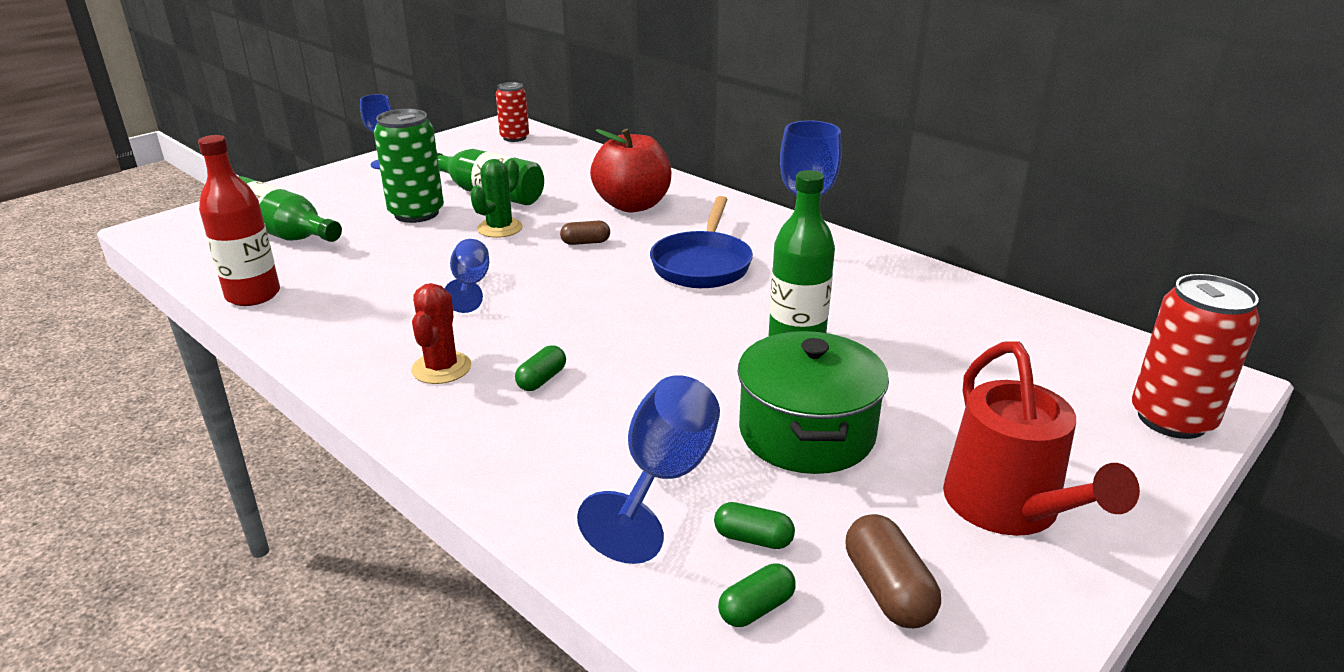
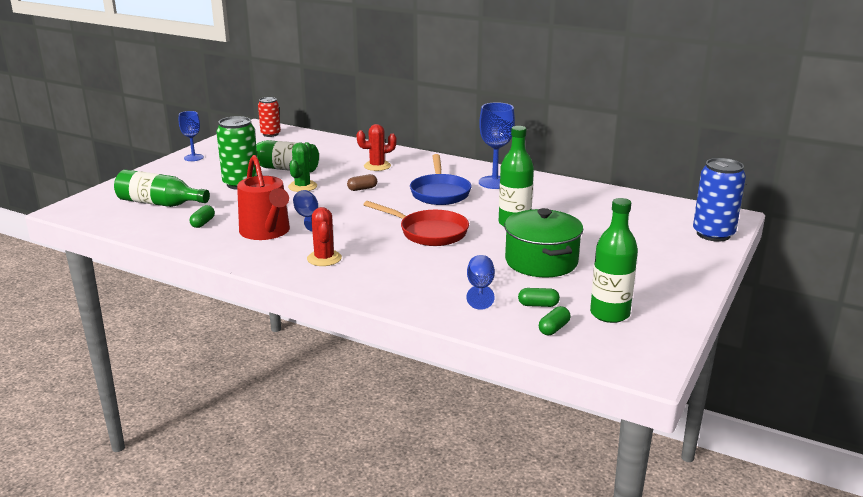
camera: 15 degrees left, 5 degrees down
(253, 295) = (174, 237): red bottle -> none
(541, 379) = (386, 257): green capsule -> green capsule (203, 223)
(632, 205) = (377, 166): red apple -> red cactus
(641, 340) = (429, 232): none -> red pan
(663, 478) = (480, 289): blue goblet -> blue goblet, size x0.63
(888, 590) = (609, 314): brown capsule -> green bottle
(1008, 508) = (651, 277): red watering can -> red watering can (266, 232)
(1171, 419) = (713, 234): red can -> blue can

